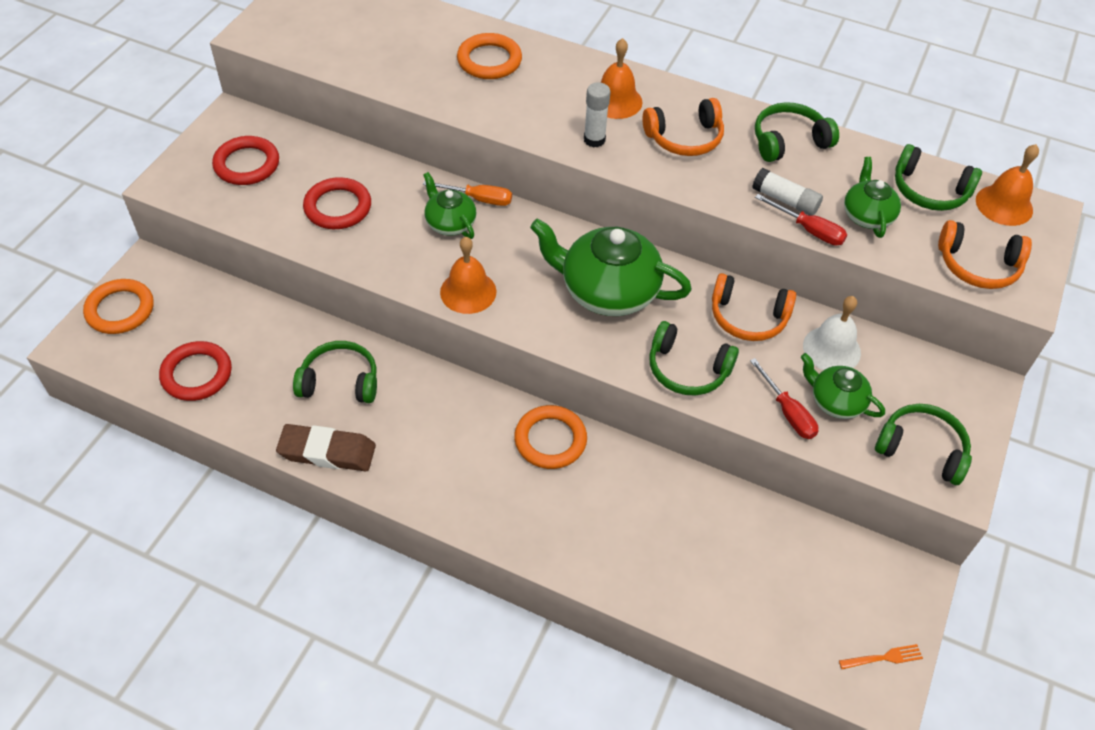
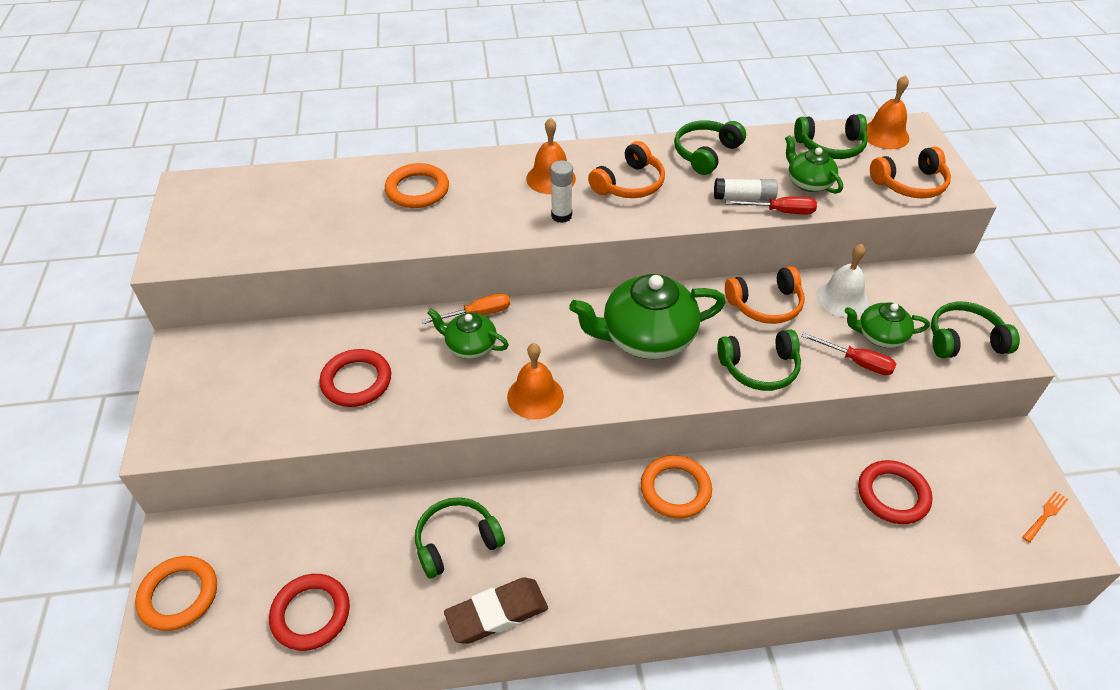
camera: 30 degrees left, 5 degrees down
(247, 164) = (234, 384): red ring -> red ring (893, 495)

